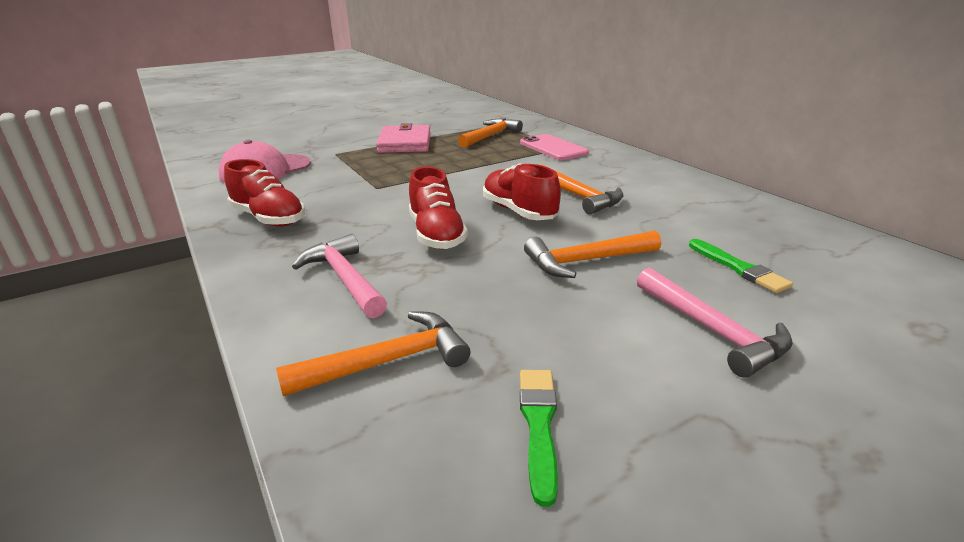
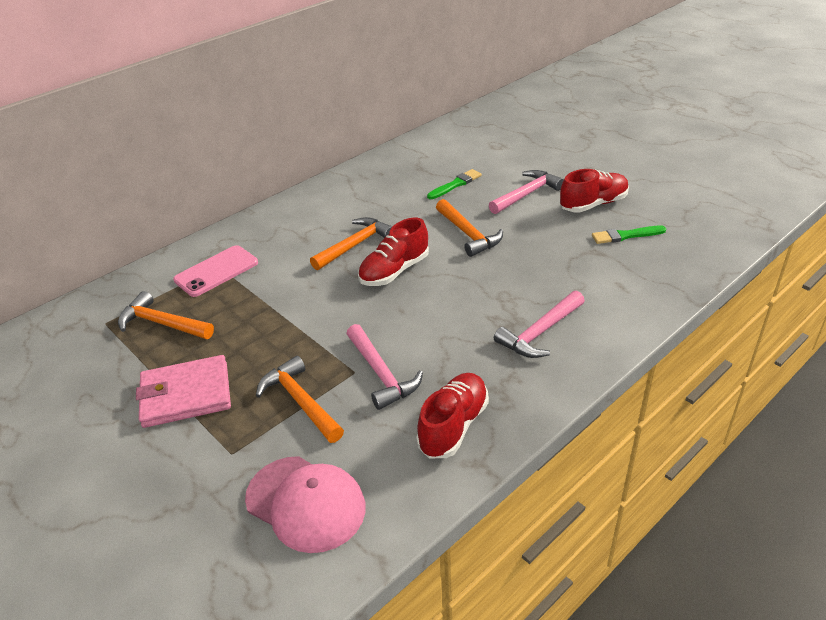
camera: 100 degrees left, 10 degrees up
(363, 196) = (381, 374): none -> pink hammer
(388, 361) = (613, 287): orange hammer -> orange hammer (300, 401)
(436, 234) = (452, 305): red shoe -> red shoe (593, 204)

